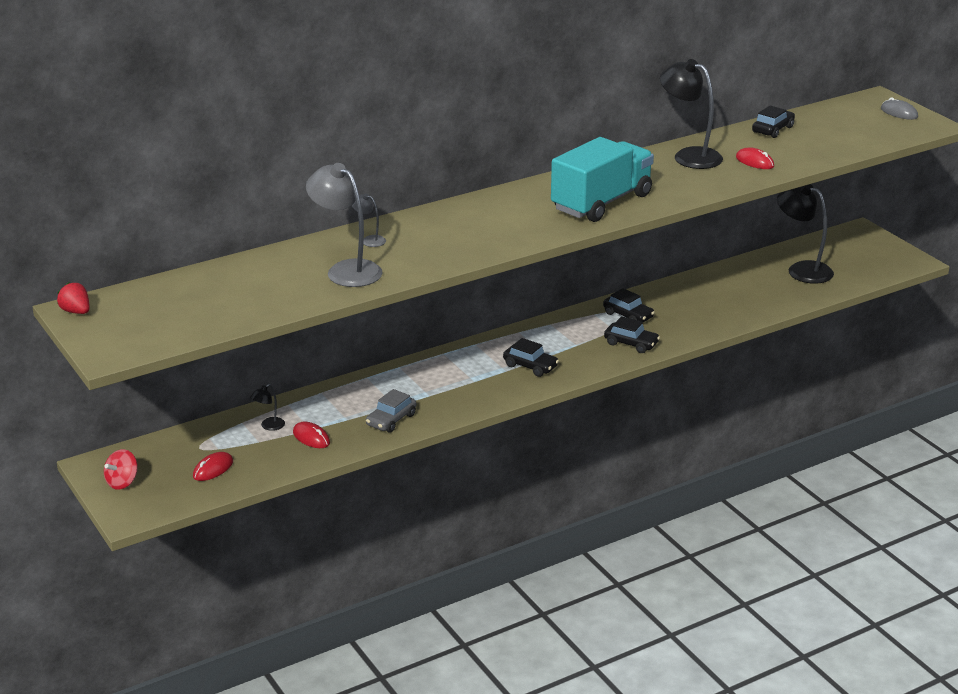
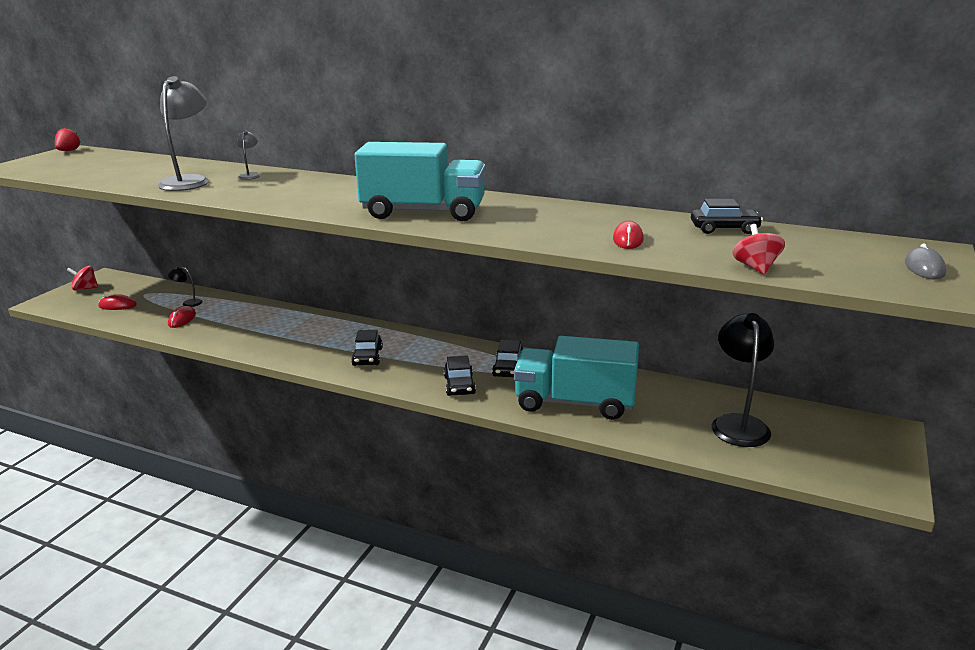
camera: 55 degrees right, 5 degrees down
(391, 420) = (230, 335): grey car -> none
(689, 156) = (586, 216): black lamp -> none
(711, 311) = (575, 403): none -> turquoise truck
(847, 149) = (755, 268): none -> red spinning top

